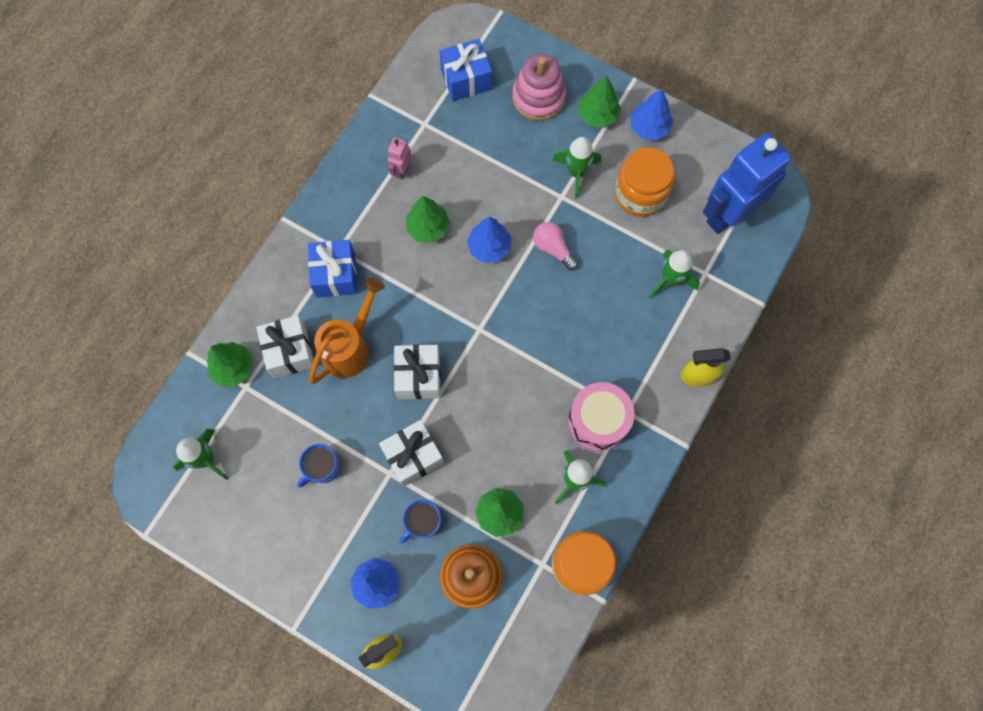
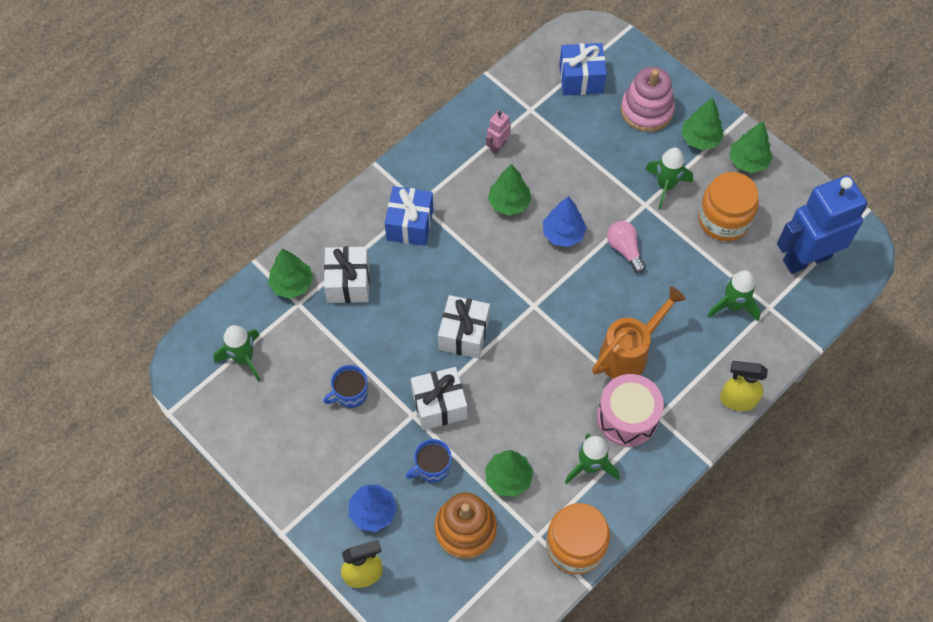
camera: 15 degrees right, 10 degrees down
(349, 348) = (405, 293): orange watering can -> orange watering can (628, 353)
(649, 128) = (747, 161): blue tree -> green tree

